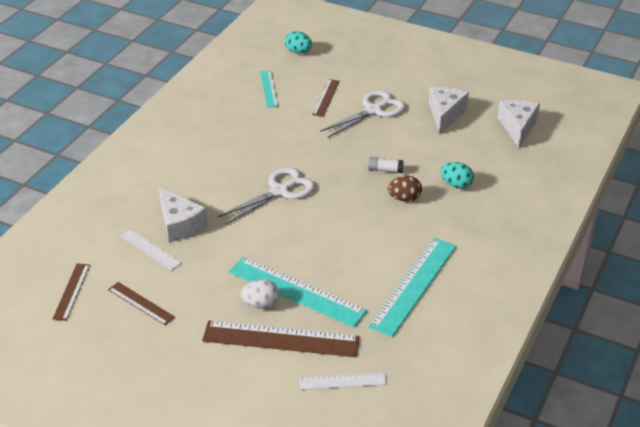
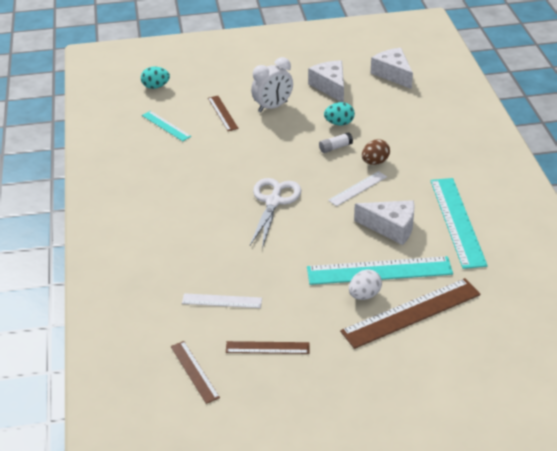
camera: 35 degrees left, 0 degrees up
(180, 224) = (222, 268): white cheese -> white cheese (391, 227)
(342, 381) = (492, 318): white ruler -> white ruler (357, 188)
(373, 110) = (273, 107): white scissors -> white clock
(456, 185) = (399, 134): turquoise egg -> turquoise egg (339, 123)

